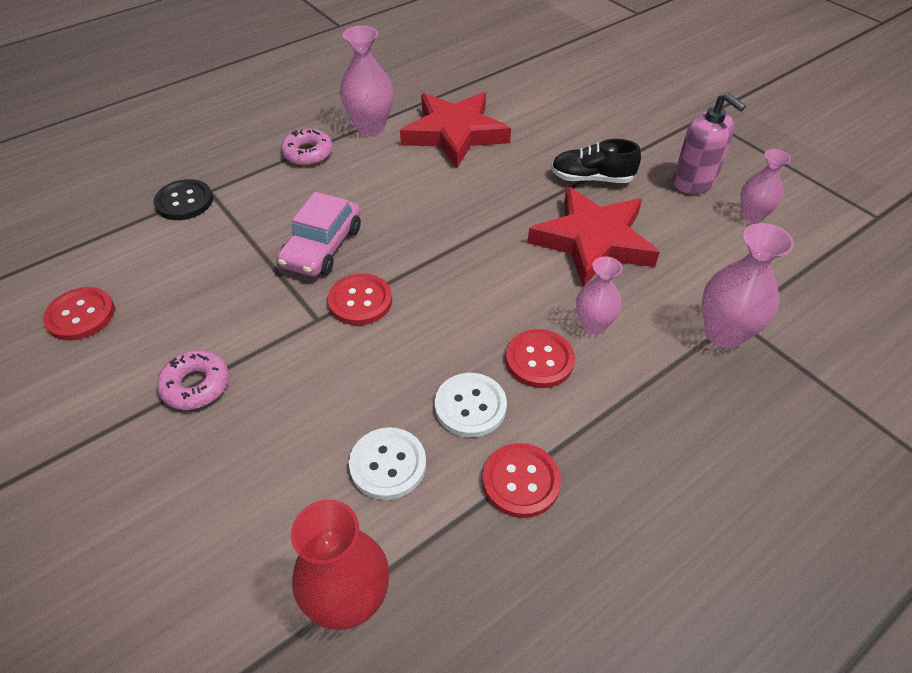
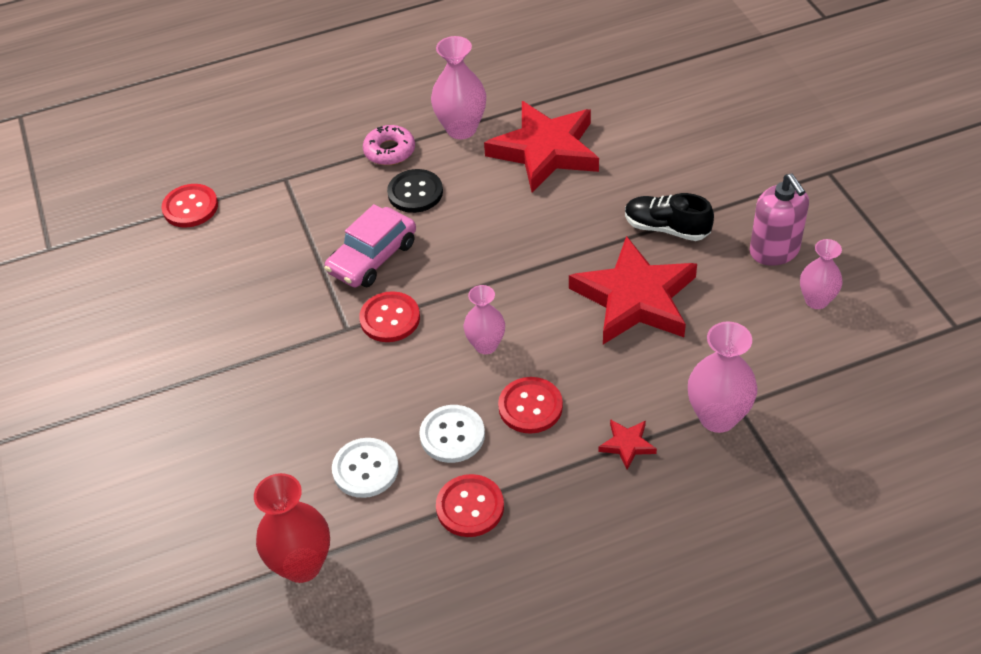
camera: 20 degrees right, 0 degrees up
(80, 315) = (149, 286): red button -> red button (190, 207)
(184, 201) = (260, 186): black button -> black button (415, 192)
(196, 385) = (229, 369): pink donut -> none
(593, 325) = (595, 384): pink vase -> pink vase (486, 345)
(653, 378) = (627, 445): none -> red star

